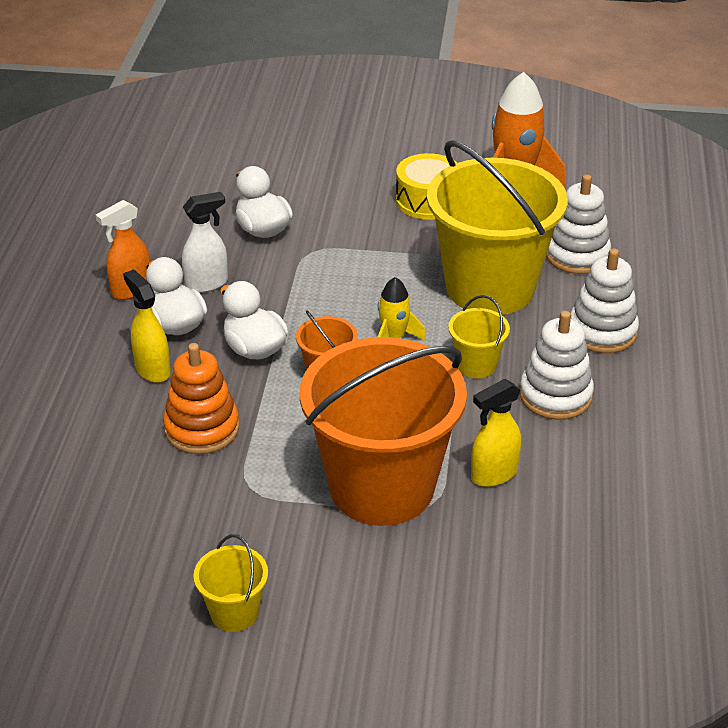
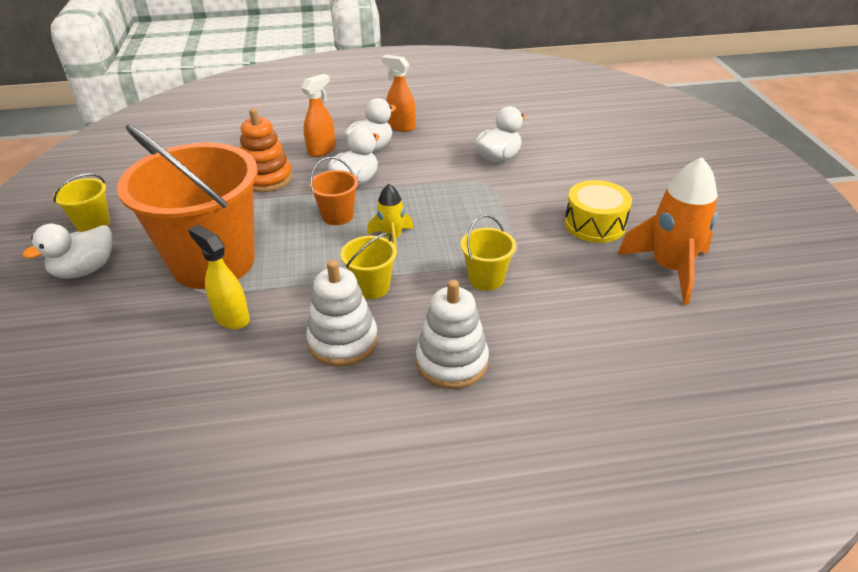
camera: 75 degrees right, 0 degrees up
(152, 369) = (322, 150): yellow spray bottle -> orange spray bottle
(207, 283) = (421, 150): white spray bottle -> none
(349, 612) = (85, 270): none -> white duck
(490, 287) = (486, 279): yellow bucket -> yellow bucket, size x0.42
(577, 255) = (571, 328): white stacking toy -> none

